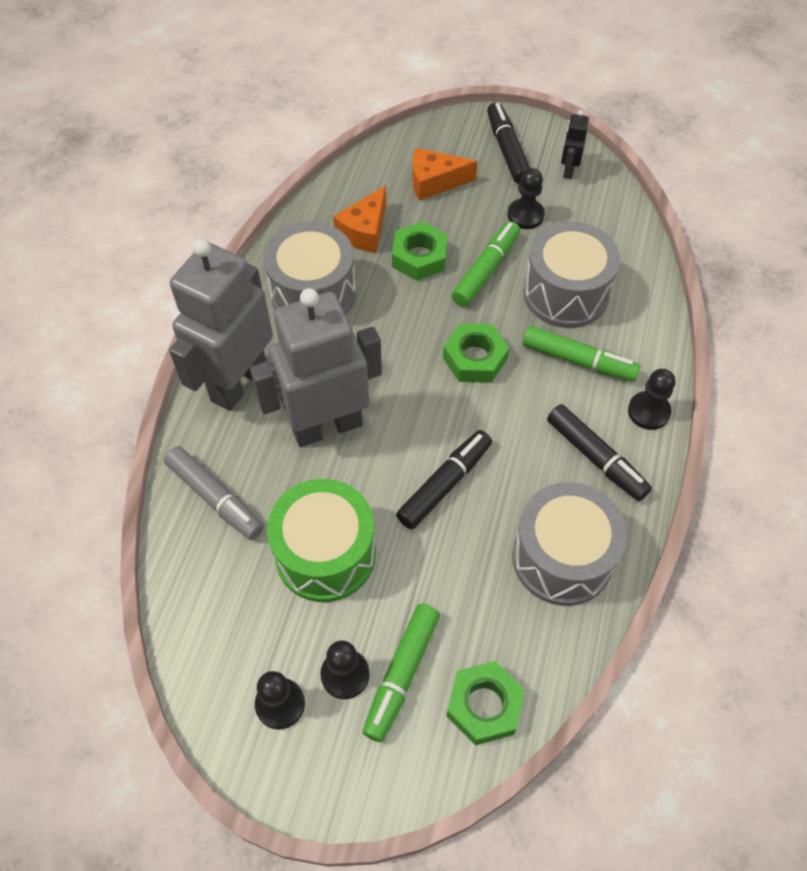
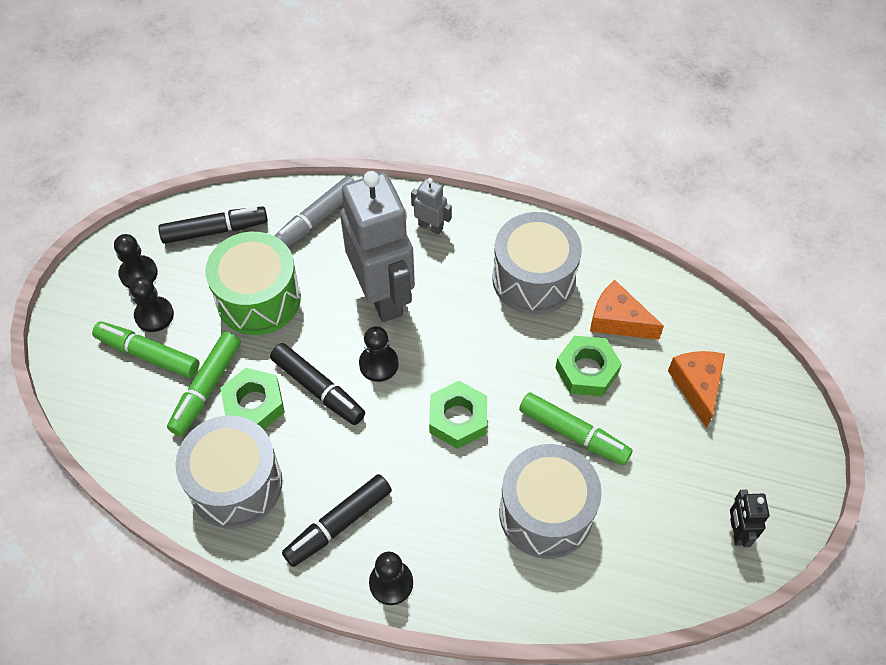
camera: 90 degrees right, 0 degrees up
(238, 382) = (430, 226): grey robot -> grey robot, size x0.41
(484, 706) = (113, 413): green nut -> green nut (254, 404)
(507, 150) = (760, 464): black marker -> black marker (215, 230)
(525, 215) = (657, 478): black pawn -> black pawn (378, 364)
(568, 170) = (737, 532): black robot -> black robot turned 105 degrees counterclockwise
(578, 360) = (456, 518): green marker -> green marker (207, 388)

